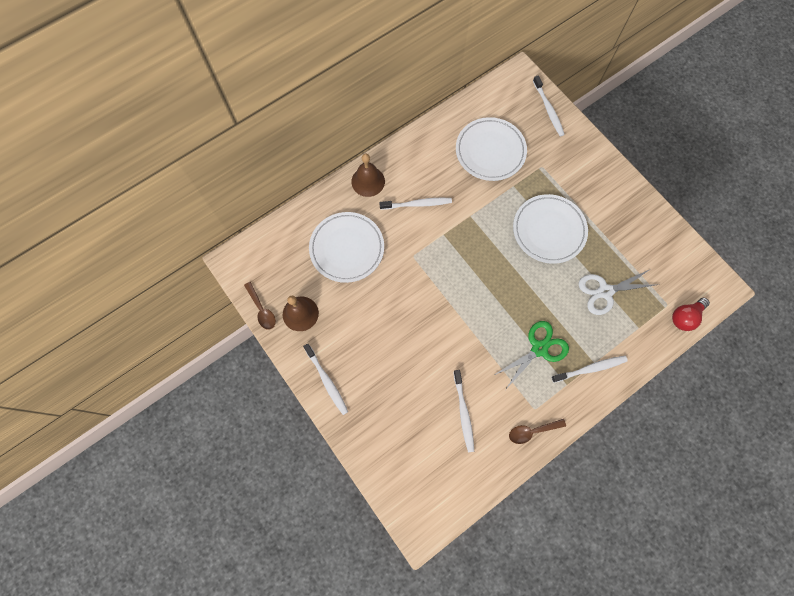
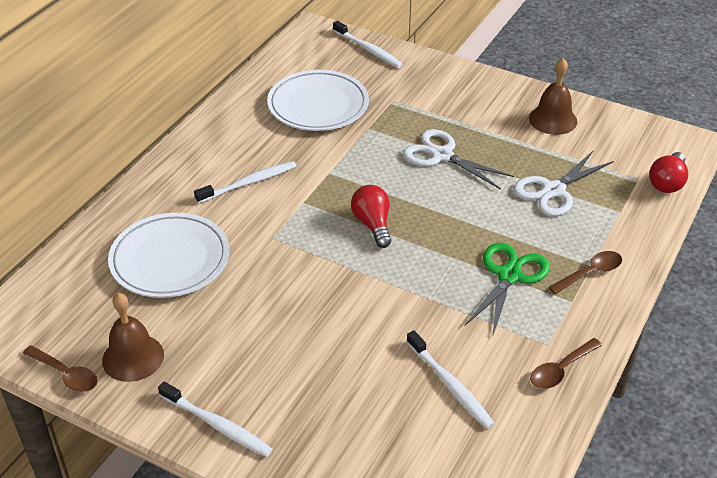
camera: 25 degrees left, 30 degrees down
(368, 181) = (165, 181): brown bell -> brown bell (553, 119)
(477, 271) = (373, 224): none -> red light bulb
(549, 230) = (442, 155): white plate -> white scissors
(590, 368) = (590, 273): white toothbrush -> brown spoon

